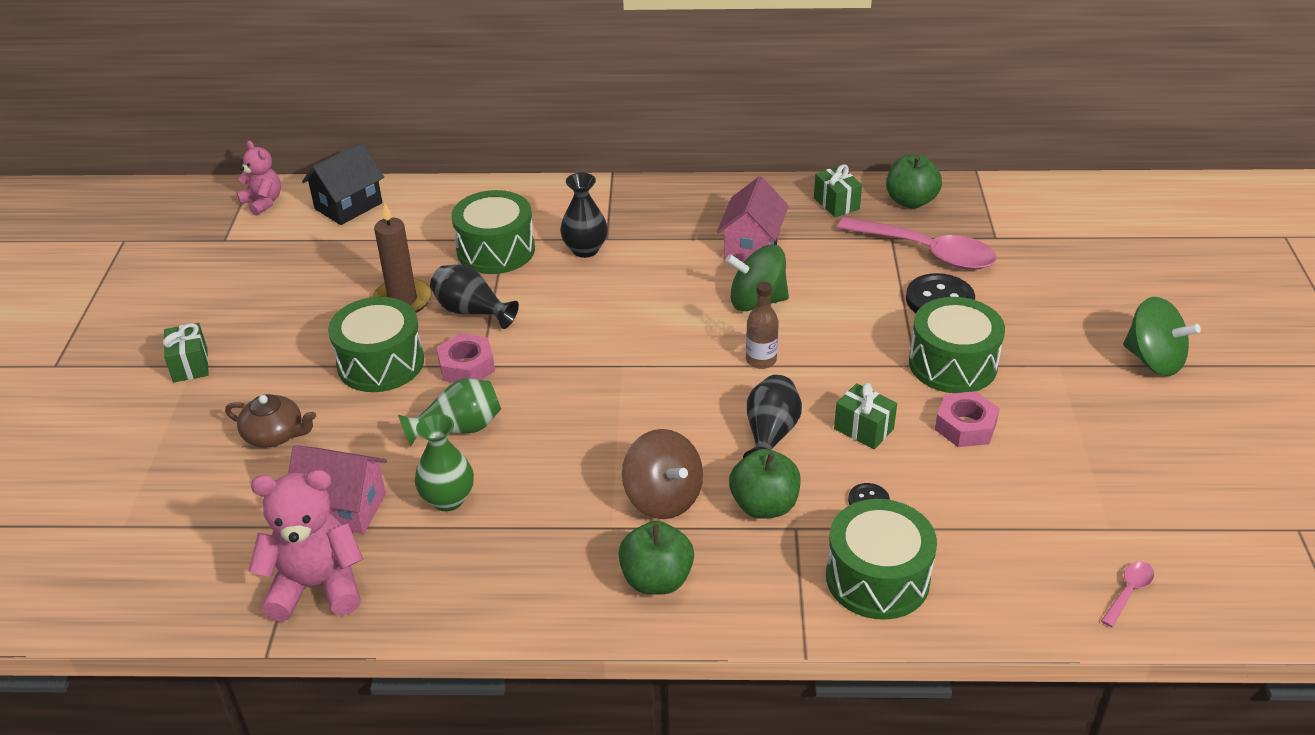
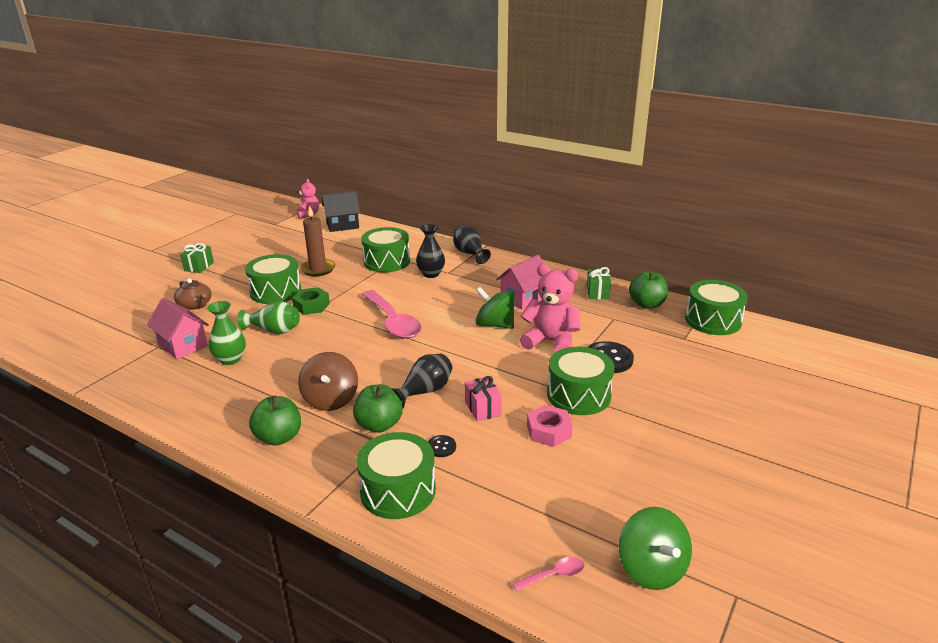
camera: 30 degrees right, 10 degrees down
(316, 586) = (130, 373): pink teddy bear -> pink teddy bear (551, 342)
(467, 366) = (311, 305): pink nut -> green nut
(471, 311) = (343, 283): black vase -> black vase (469, 254)
(761, 360) = (463, 353): brown bottle -> none
(863, 429) = (483, 408): green gift -> pink gift
(927, 252) = (628, 332): pink spoon -> pink spoon (393, 322)
(1004, 199) = (713, 320): none -> green drum
(1153, 360) = (727, 442): green spinning top -> green spinning top (651, 569)

